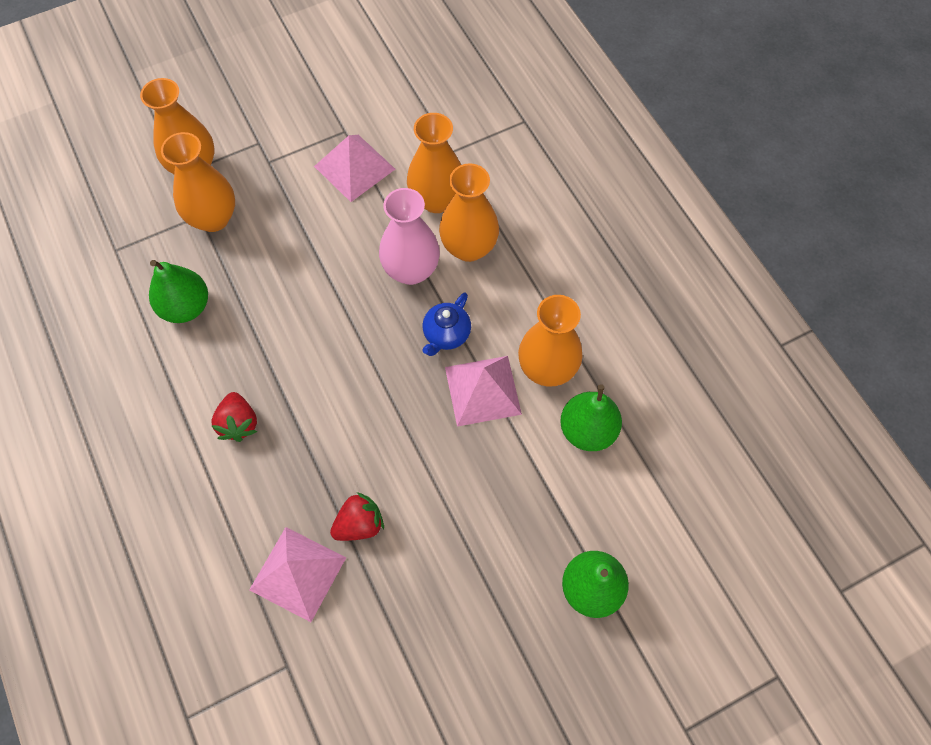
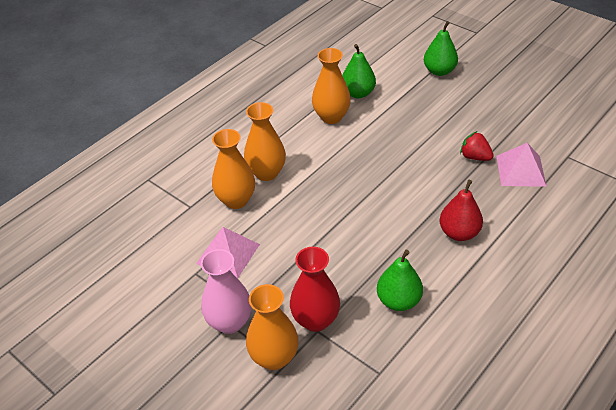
camera: 110 degrees left, 20 degrees down
(213, 218) = (315, 320): orange vase -> red vase
(238, 423) = (459, 233): red strawberry -> red pear
(411, 270) = (299, 193): pink vase -> pink vase (230, 322)
(446, 334) = (335, 162): blue teapot -> none
(483, 390) = (361, 136): pink pyramid -> none

